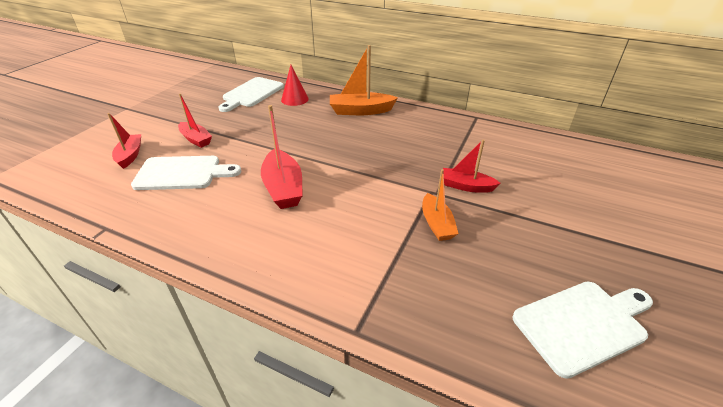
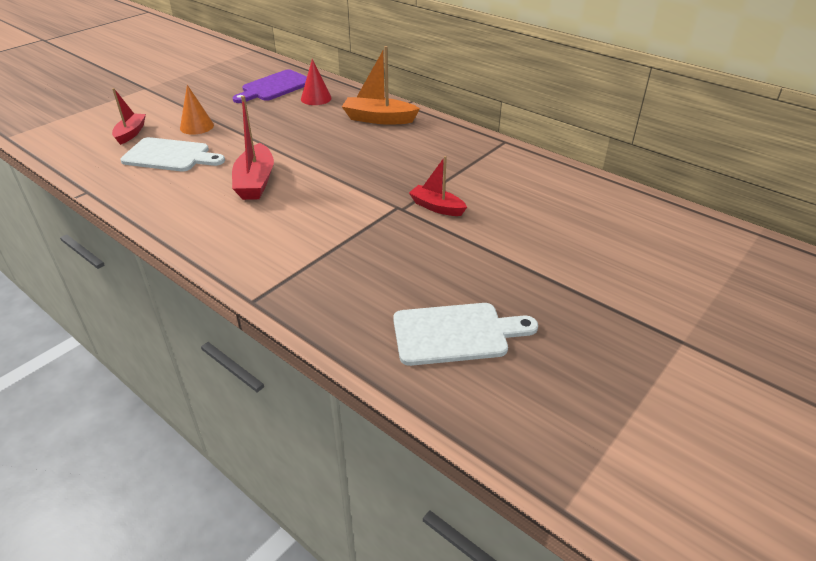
camera: 15 degrees right, 0 degrees up
(196, 139) = (197, 126): red boat -> orange cone
(251, 93) = (274, 87): white cutting board -> purple cutting board
(437, 224) = (381, 235): orange boat -> none

